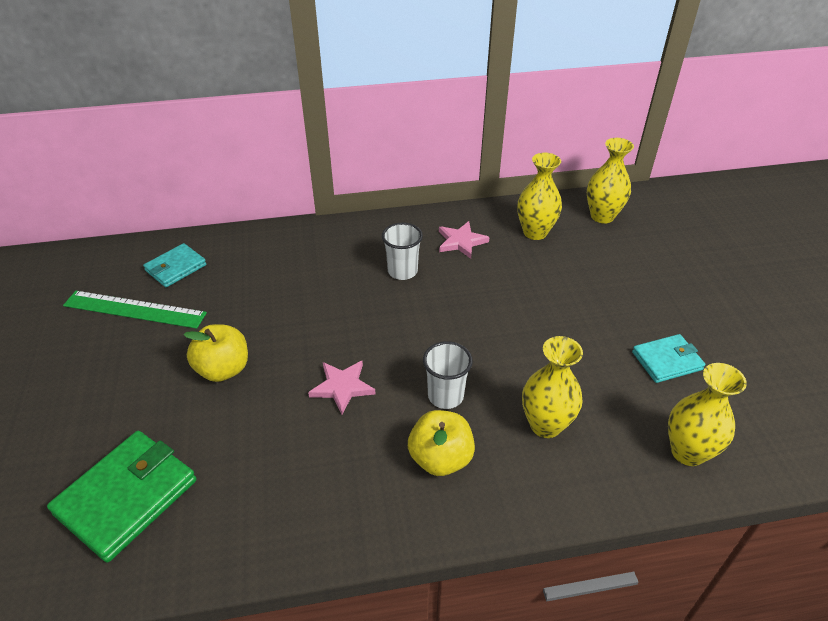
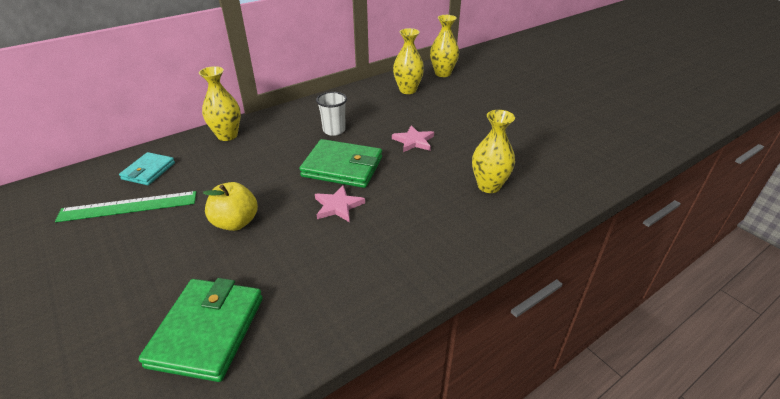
camera: 25 degrees left, 5 degrees down
(380, 331) = (342, 167): none -> green wallet
(440, 458) = (436, 225): yellow apple -> none
(445, 396) = (414, 190): white cup -> none
(461, 242) = (363, 105): pink star -> pink star (414, 141)
(667, 361) = (533, 134): turquoise wallet -> none
(687, 452) = (578, 174): yellow vase -> yellow vase (227, 135)

